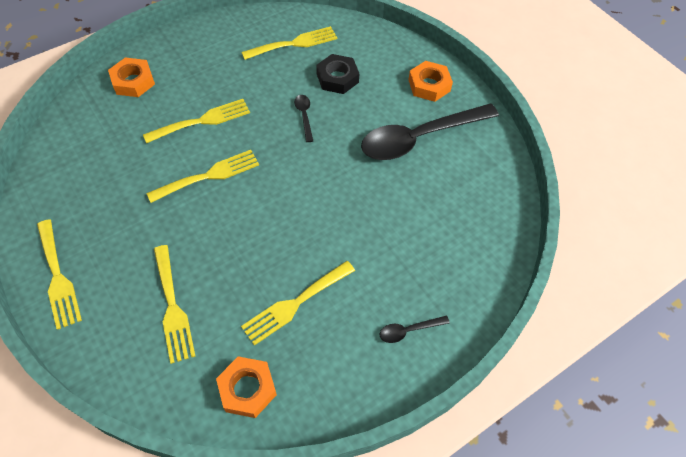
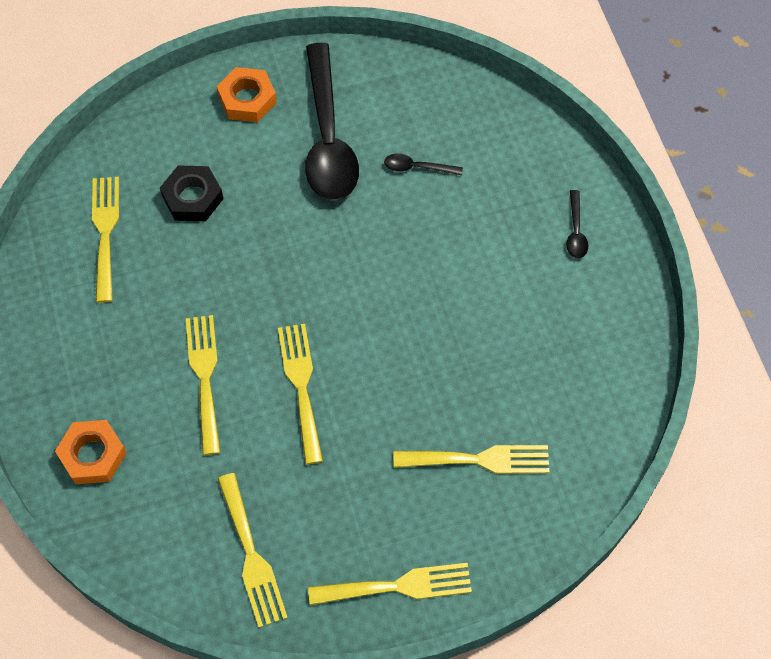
camera: 70 degrees left, 5 degrees up
(247, 389) = (599, 401): orange nut -> none
(295, 304) = (513, 331): yellow fork -> yellow fork (251, 556)
(304, 116) = (244, 253): black spoon -> black spoon (417, 167)

